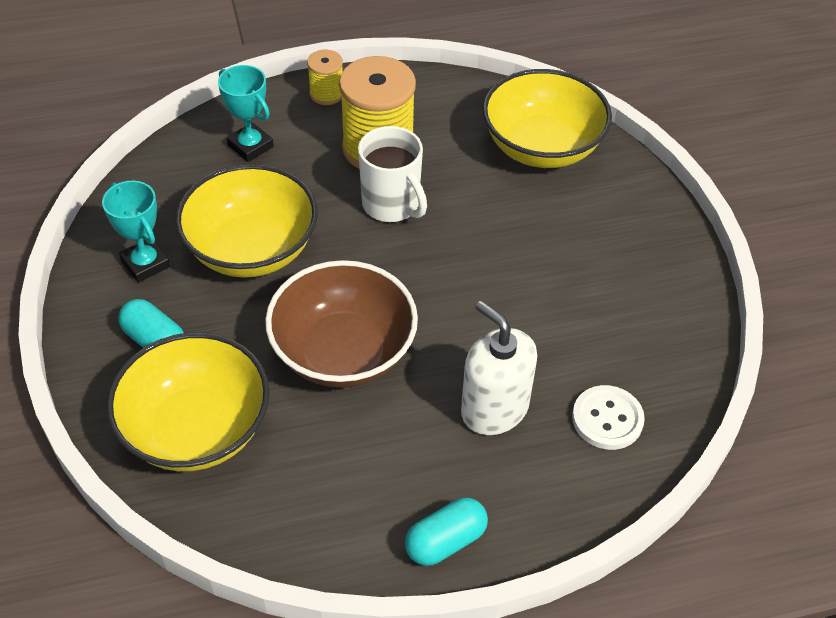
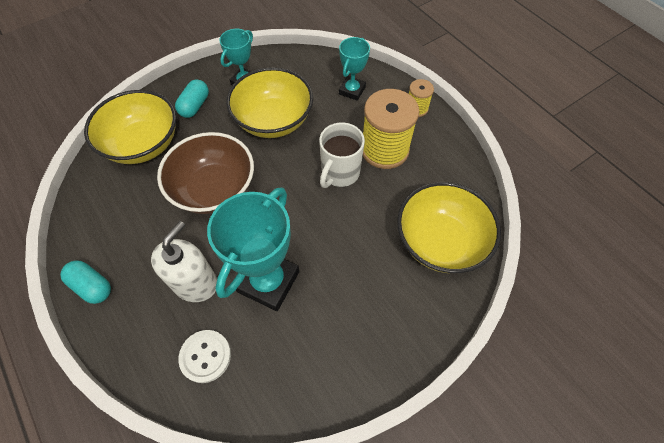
camera: 70 degrees right, 10 degrees up
(526, 327) = (268, 281): none -> turquoise trophy

